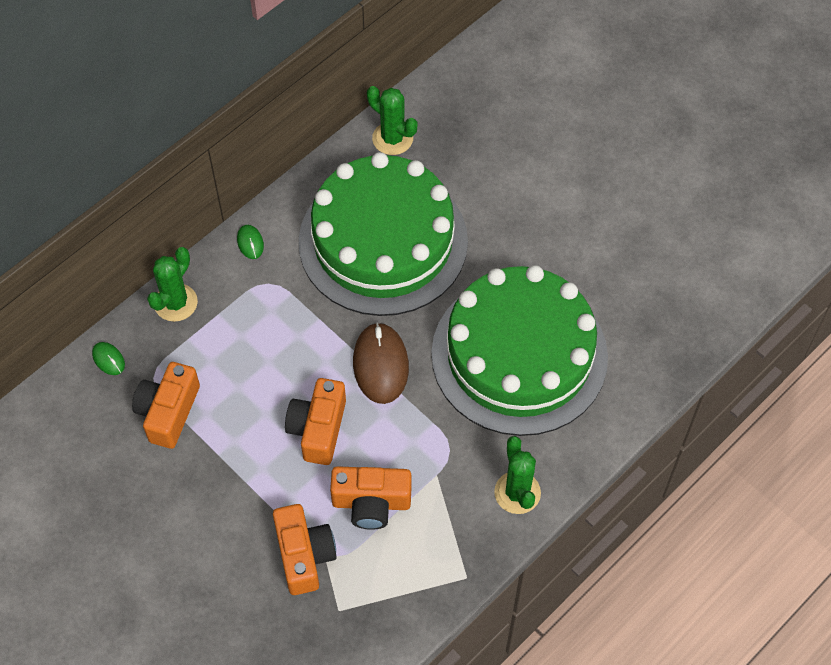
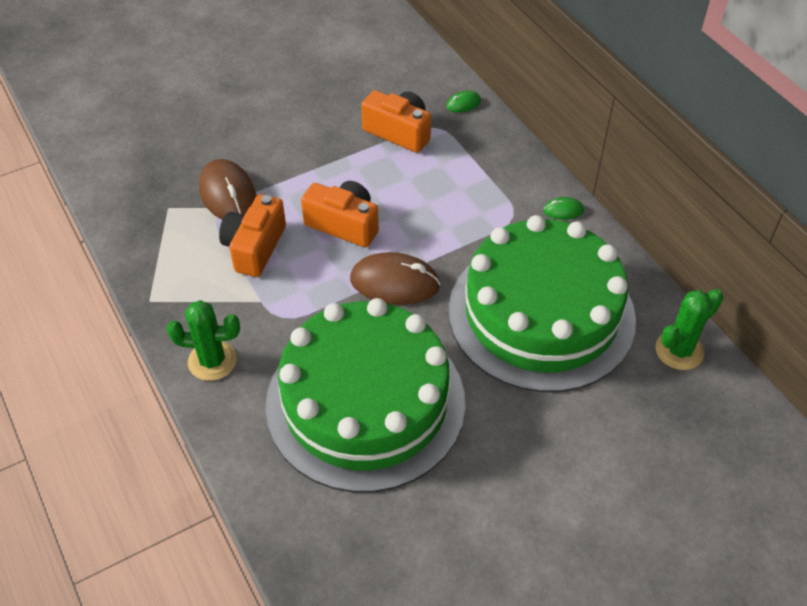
camera: 105 degrees right, 10 degrees down
(176, 303) = (508, 151): green cactus -> none
(304, 555) = (228, 194): orange camera -> brown mouse

